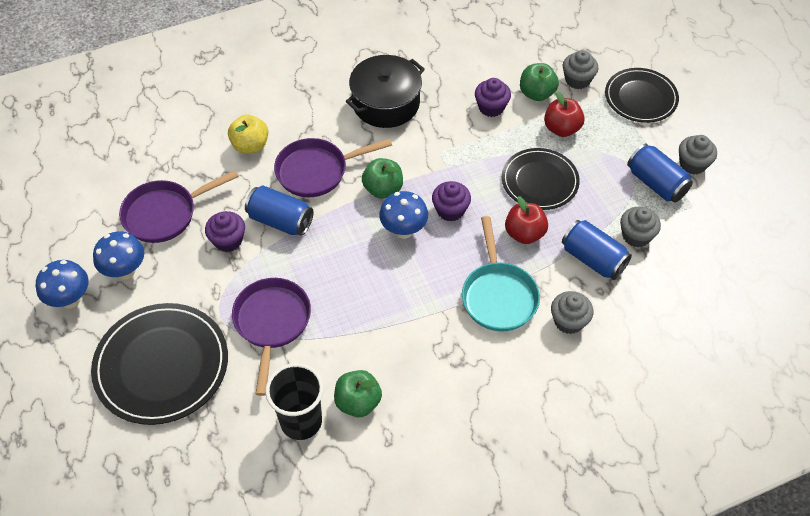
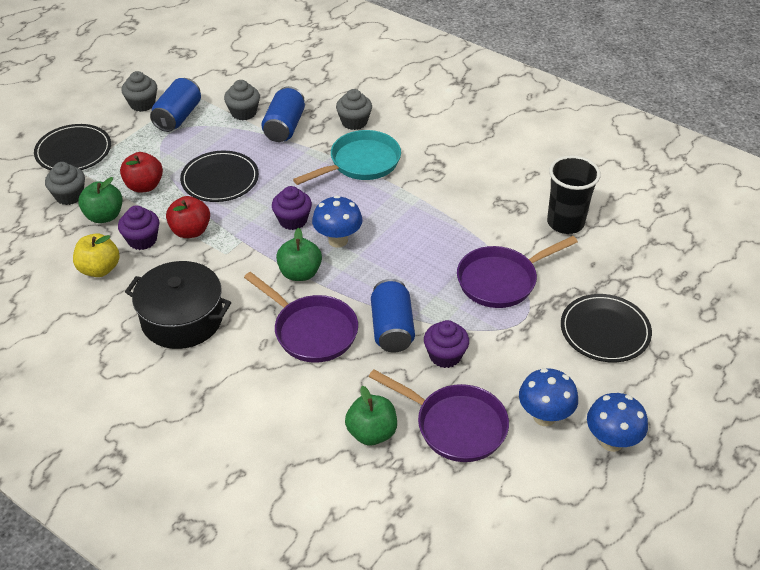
camera: 120 degrees left, 10 degrees down
(161, 365) = (605, 331): black plate -> black plate, size x0.65
(250, 145) = (314, 403): yellow apple -> yellow apple (99, 269)
(358, 402) = (520, 200): green apple -> green apple (371, 433)
(524, 233) = (286, 169): red apple -> red apple (190, 231)

